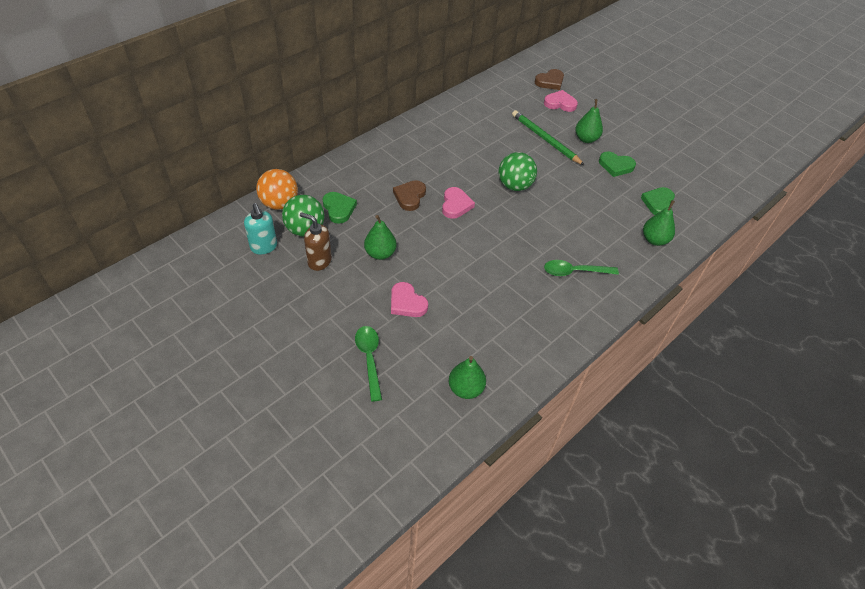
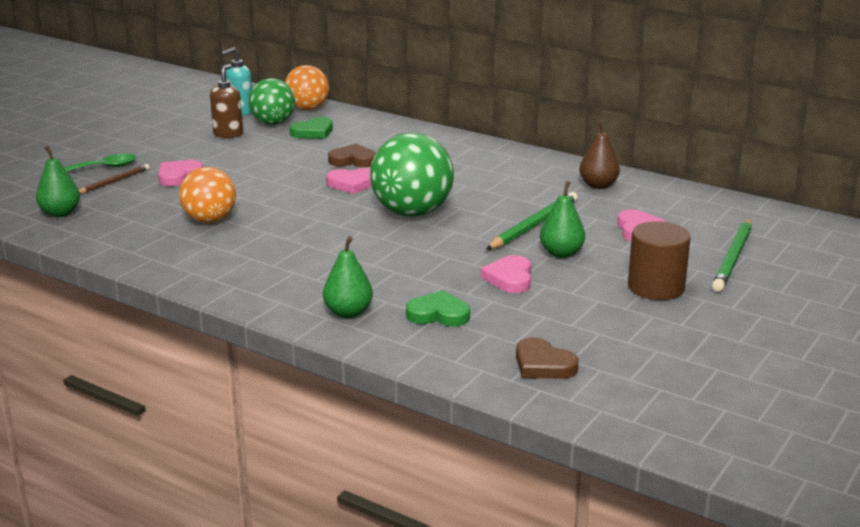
camera: 80 degrees right, 25 degrees down
(380, 253) = (250, 157): green pear -> none
(405, 348) = (114, 182): none -> brown pencil
(492, 100) = (598, 185): none -> brown pear
(503, 291) = (209, 220): none -> orange ball
(514, 186) = (412, 213): green ball -> green ball, size x1.51
(550, 82) = (691, 219): brown heart -> brown heart (543, 364)
(574, 272) = (258, 259): green spoon -> none
(600, 83) = (733, 258): none -> green pencil
(616, 166) = (509, 278): green heart -> pink heart
(631, 118) = (656, 287): none -> brown cylinder

